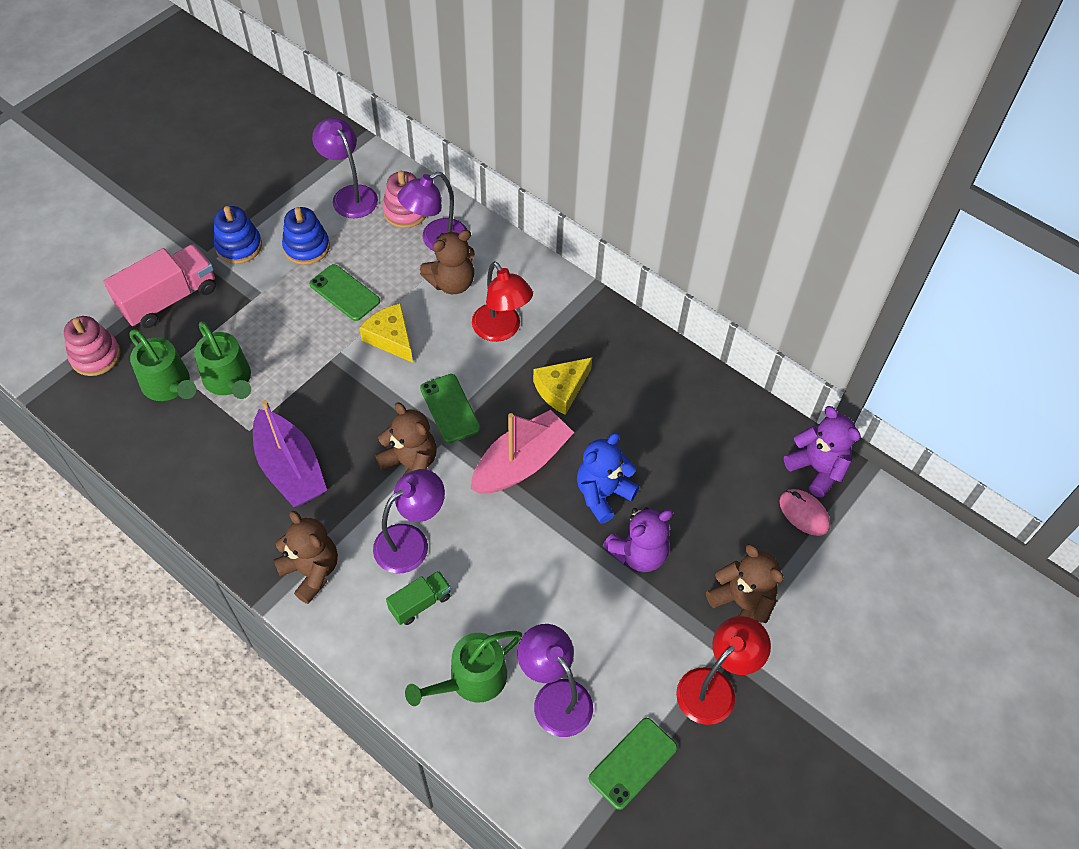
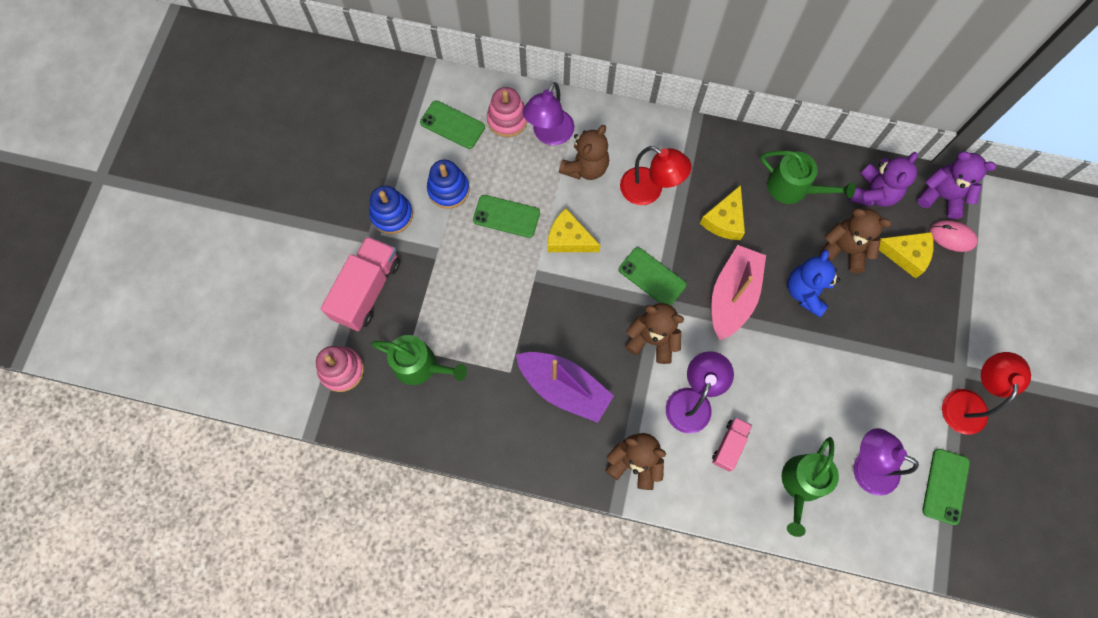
camera: 25 degrees left, 15 degrees up
(229, 380) = (465, 337): green watering can -> green watering can (793, 188)
(350, 195) = (452, 125): purple lamp -> green phone
(420, 603) = (729, 445): green truck -> pink truck
(638, 553) = (858, 326): purple teddy bear -> purple teddy bear (873, 193)
(738, 507) = (905, 254): none -> yellow cheese
(742, 603) = (949, 329): brown teddy bear -> brown teddy bear (844, 249)

